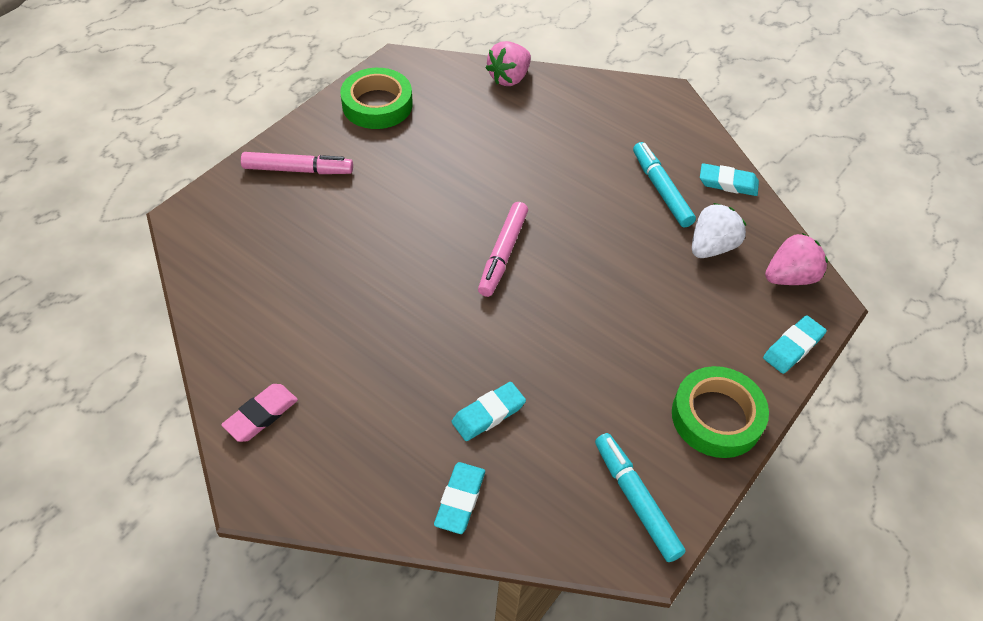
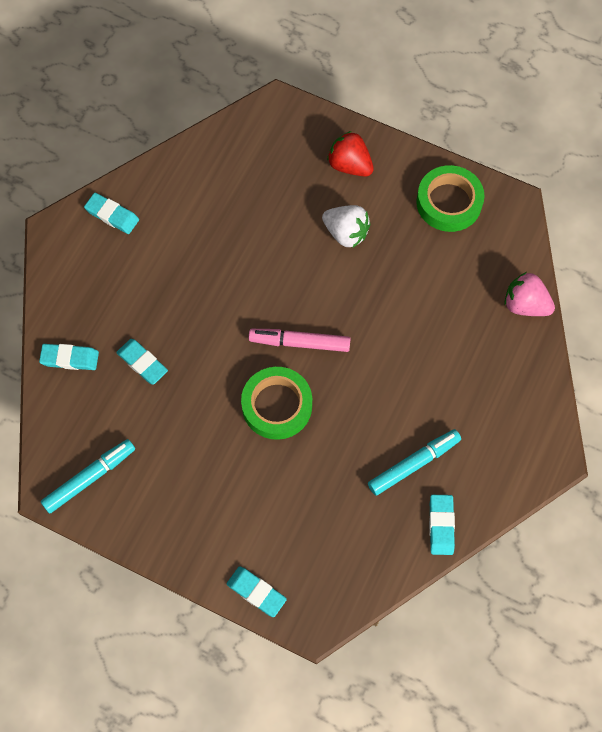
camera: 80 degrees right, 15 degrees up
(261, 415) = (112, 215): pink eraser -> turquoise eraser
(298, 170) = (349, 165): pink marker -> red strawberry
(711, 247) = (354, 515): white strawberry -> white strawberry (346, 233)
(716, 417) = (173, 532): green tape -> green tape (277, 405)
(790, 277) = (336, 588): pink strawberry -> none

